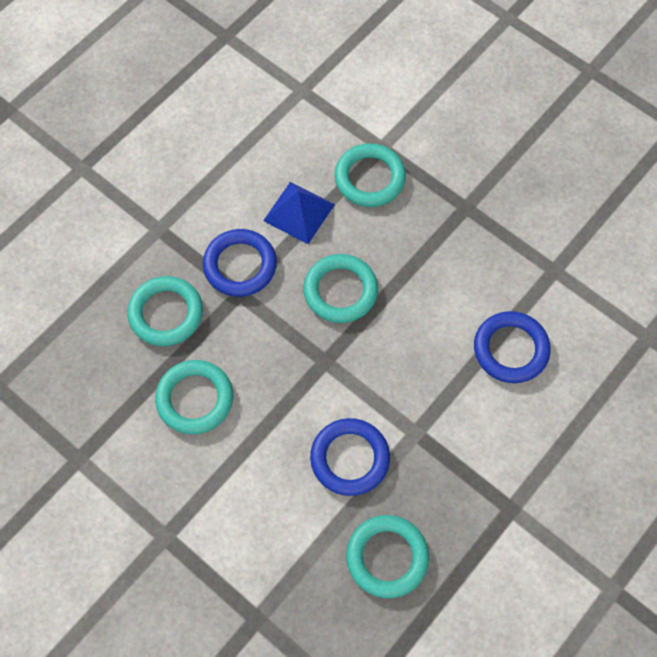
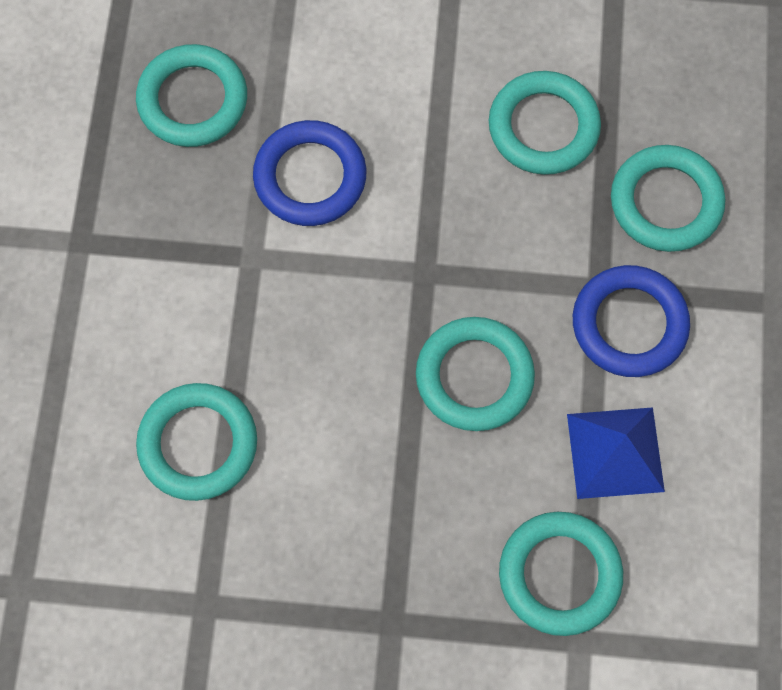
camera: 145 degrees right, 5 degrees up
(510, 349) = (198, 444): blue ring -> turquoise ring

